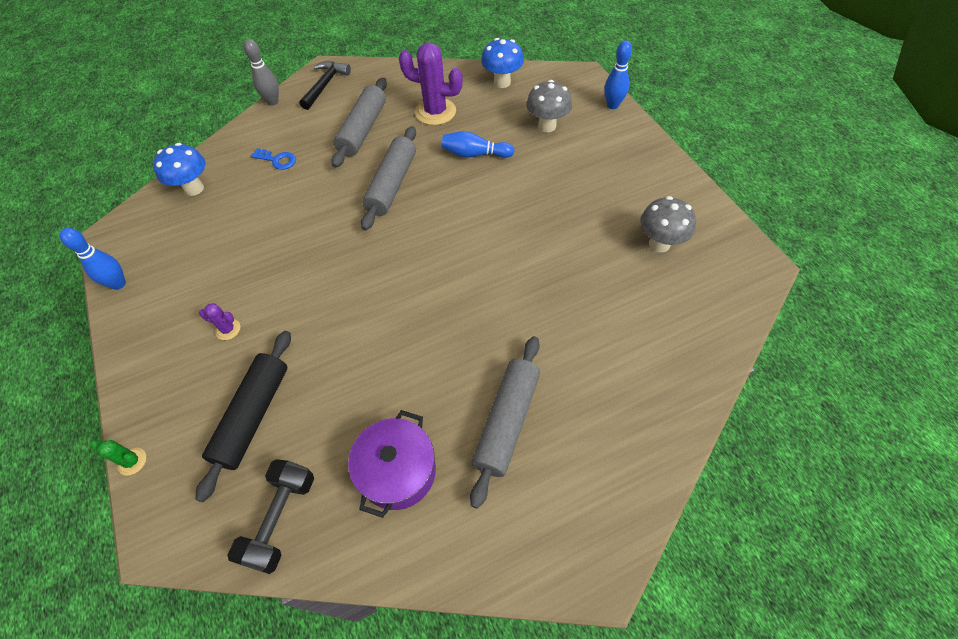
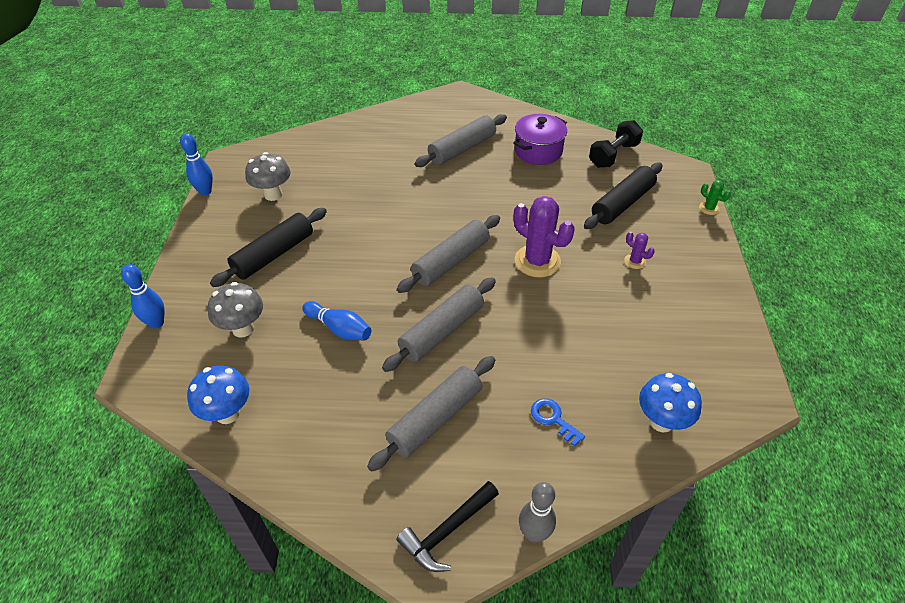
camera: 155 degrees left, 10 degrees down
(118, 284) = (739, 338): blue bowling pin -> blue bowling pin (205, 191)
(421, 248) = (450, 261): none -> grey rolling pin
(435, 112) = (337, 405): purple cactus -> purple cactus (537, 261)
(587, 186) = (274, 254): none -> black rolling pin

